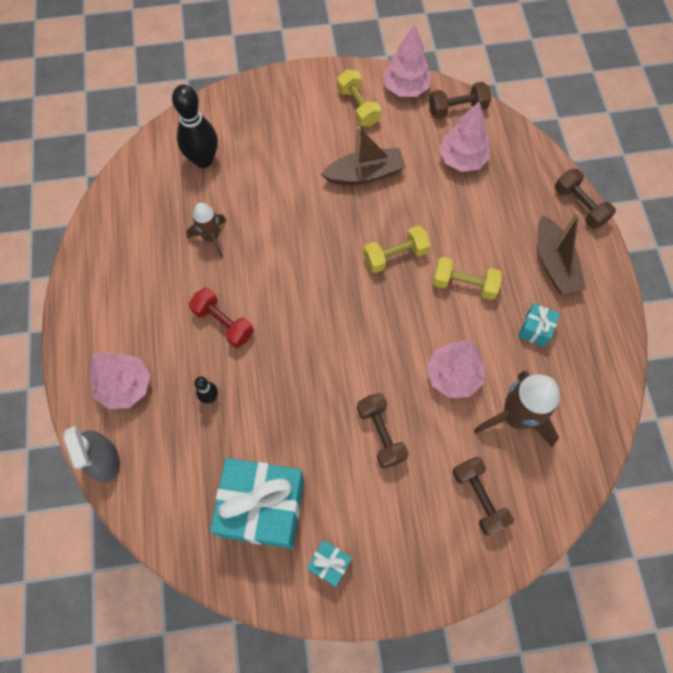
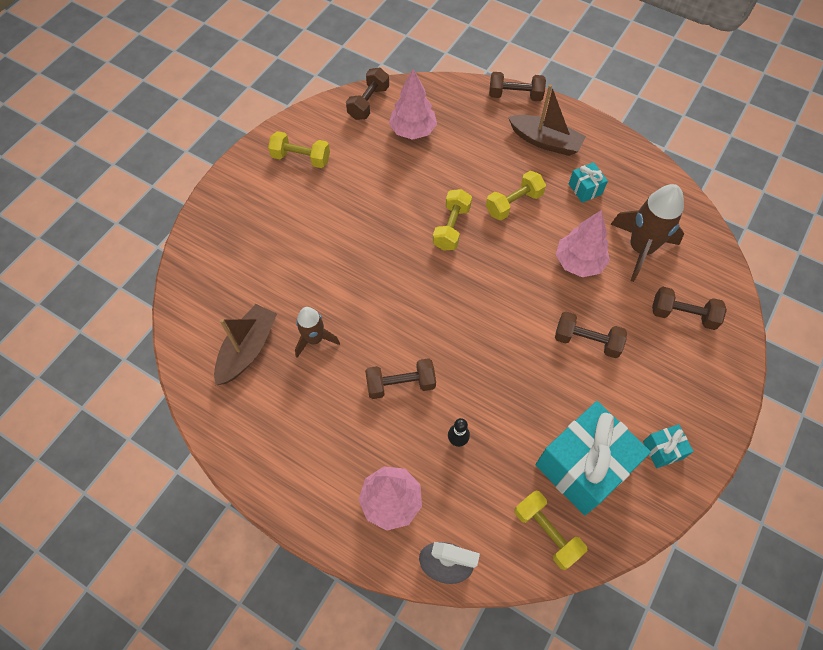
camera: 50 degrees left, 5 degrees down
(185, 517) = (546, 532): none -> yellow dumbbell
(203, 160) = (235, 294): black bowling pin -> none
(223, 323) = (400, 384): red dumbbell -> brown dumbbell
(364, 174) = (363, 196): brown boat -> brown boat (247, 349)
(405, 88) = (317, 119): pink tree -> none

